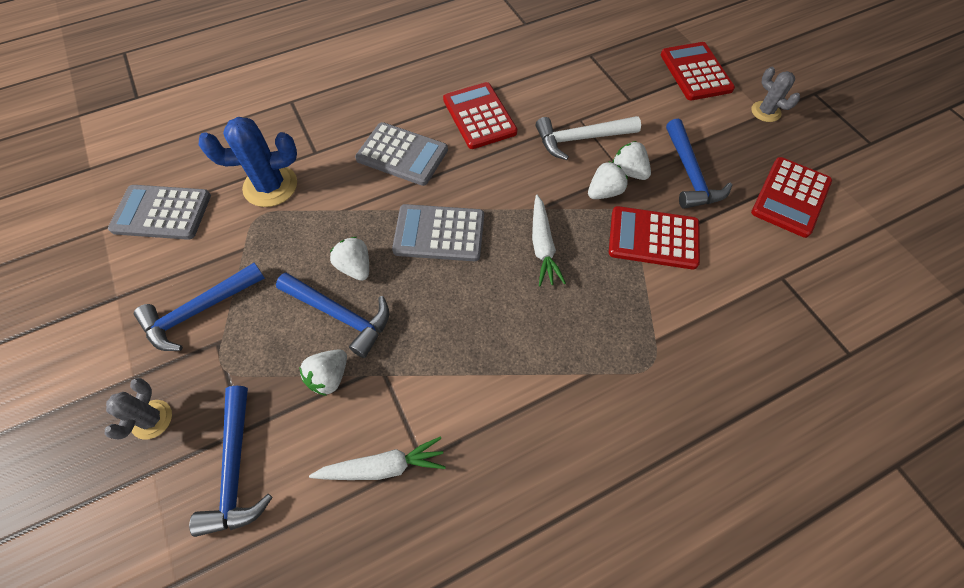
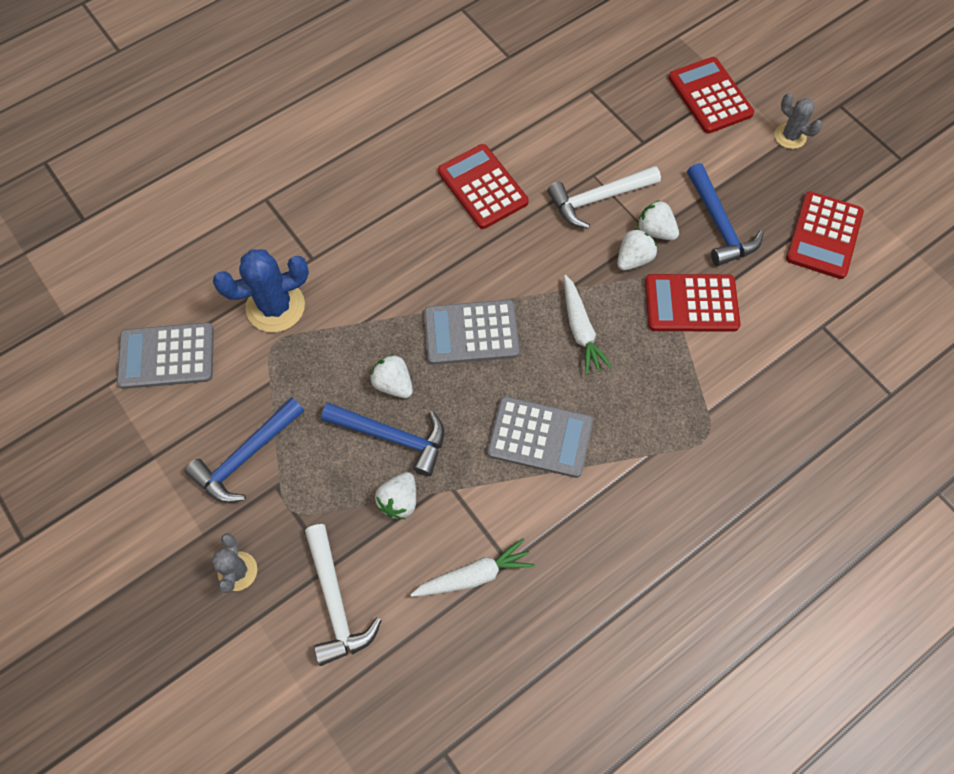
camera: 10 degrees left, 5 degrees up
(236, 469) = (336, 602): blue hammer -> white hammer
(402, 154) = (409, 247): grey calculator -> grey calculator (540, 437)

